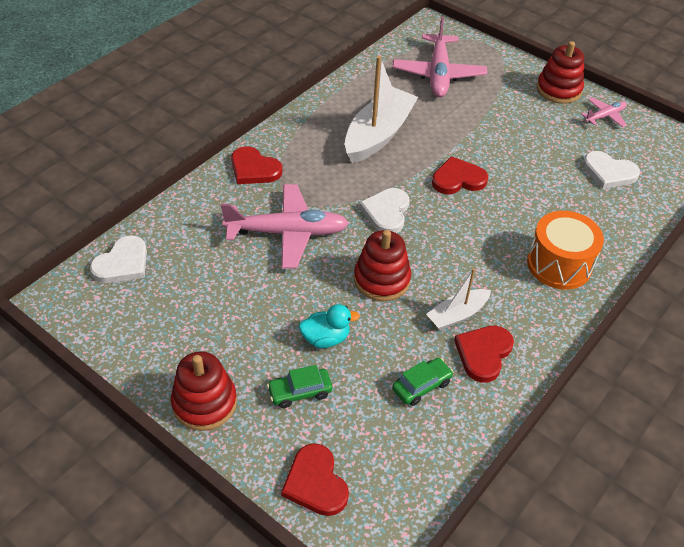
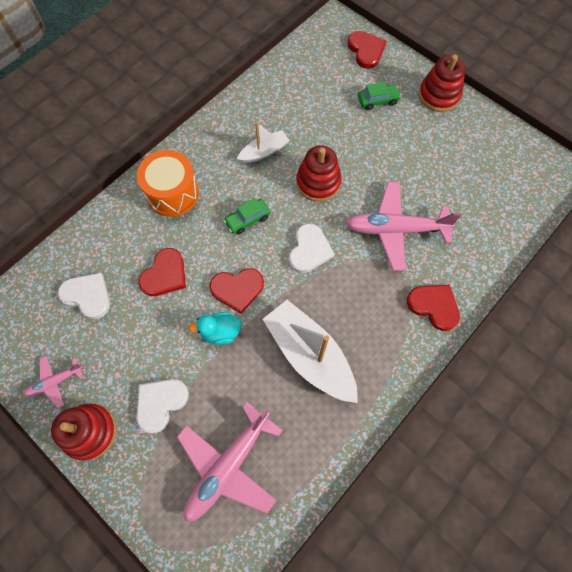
camera: 175 degrees left, 20 degrees up
(122, 263) = (525, 202): white heart -> white heart (160, 403)
(326, 338) = (361, 136): turquoise duck -> turquoise duck (220, 332)
(378, 134) = (309, 355): white boat -> white boat turned 105 degrees clockwise
(421, 386) = (297, 102): green car -> green car (247, 219)
(438, 74) = (228, 466): pink plane -> pink plane turned 150 degrees counterclockwise
(483, 353) = (251, 123): red heart -> red heart (165, 275)

